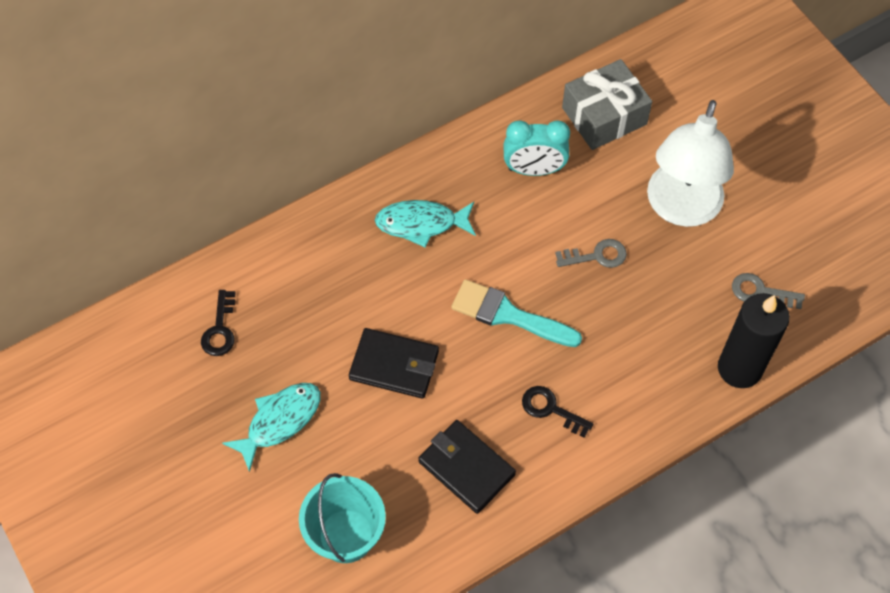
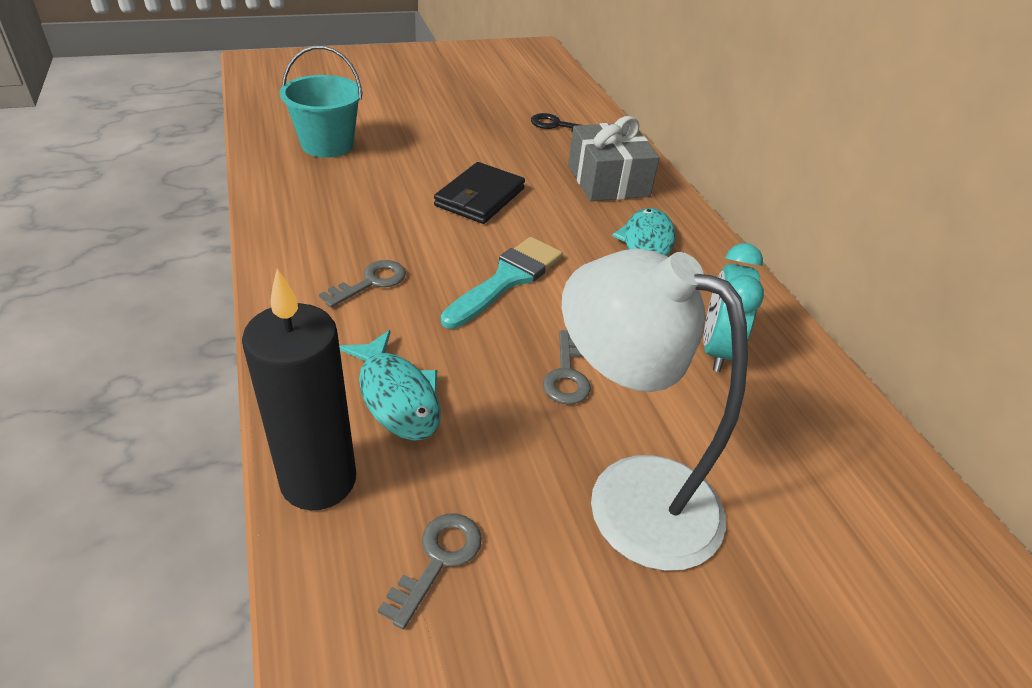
camera: 100 degrees right, 20 degrees down
(280, 421) = (455, 135): turquoise fish -> turquoise fish (397, 396)
(466, 468) = (343, 214): black wallet -> none
(551, 409) = (370, 282): black key -> grey key
(604, 116) = (816, 449): grey gift -> grey gift (608, 181)

